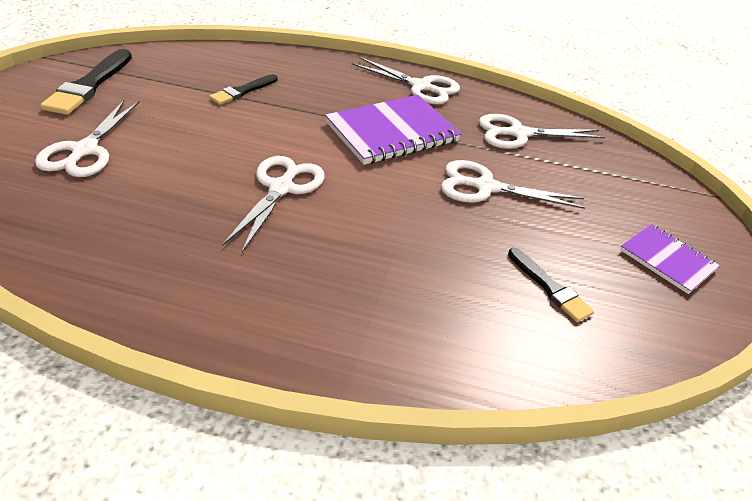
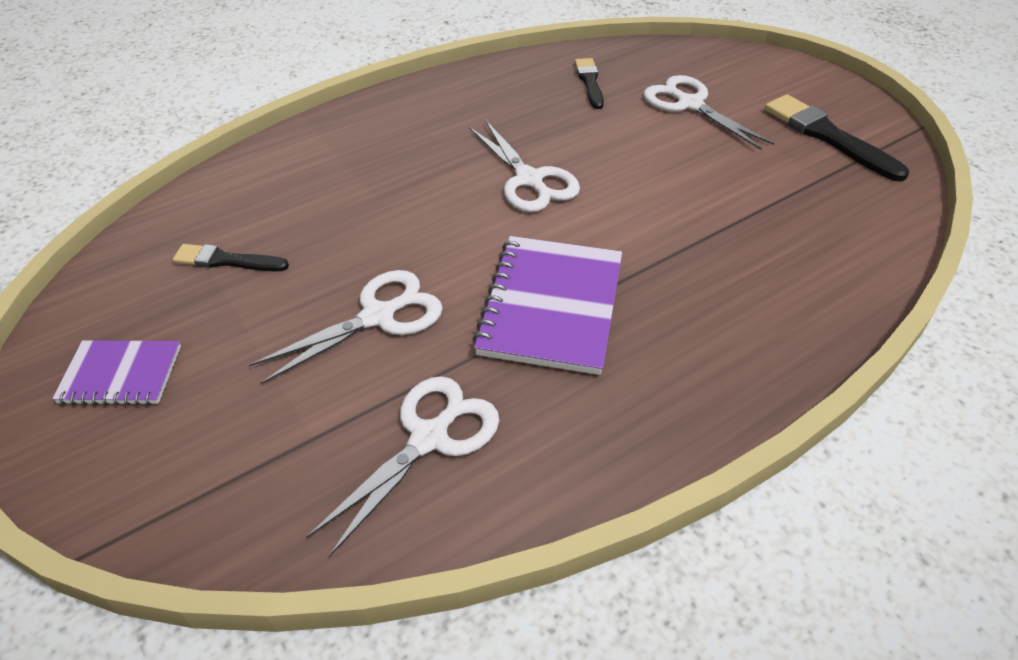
camera: 135 degrees right, 5 degrees up
(242, 91) = (747, 231): black brush -> black brush (589, 82)
(421, 87) = (643, 415): white scissors -> none

